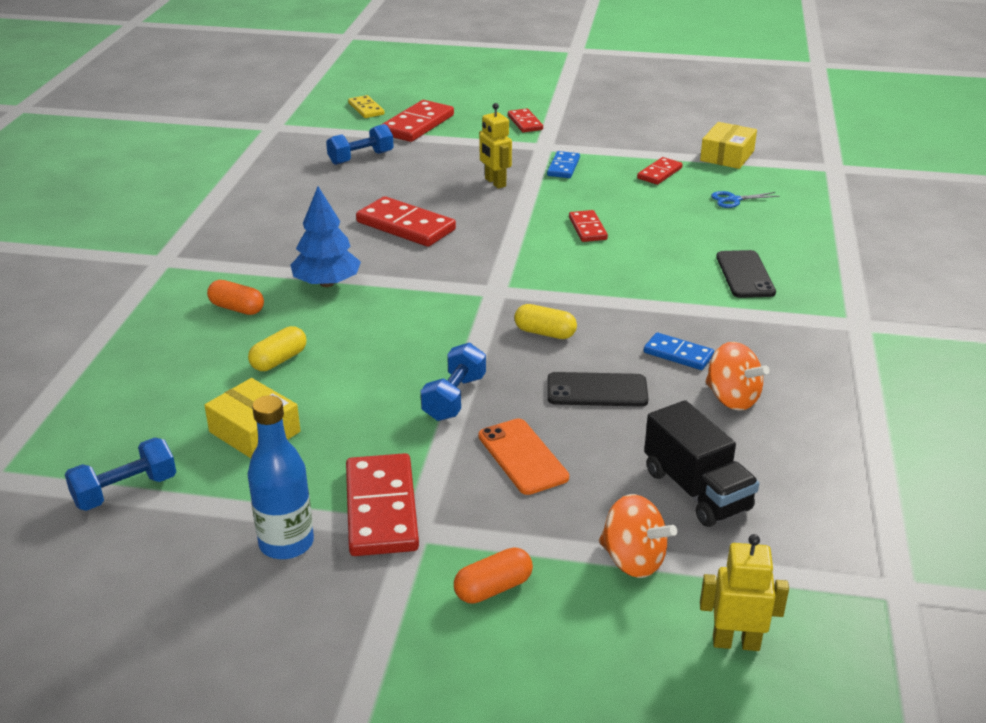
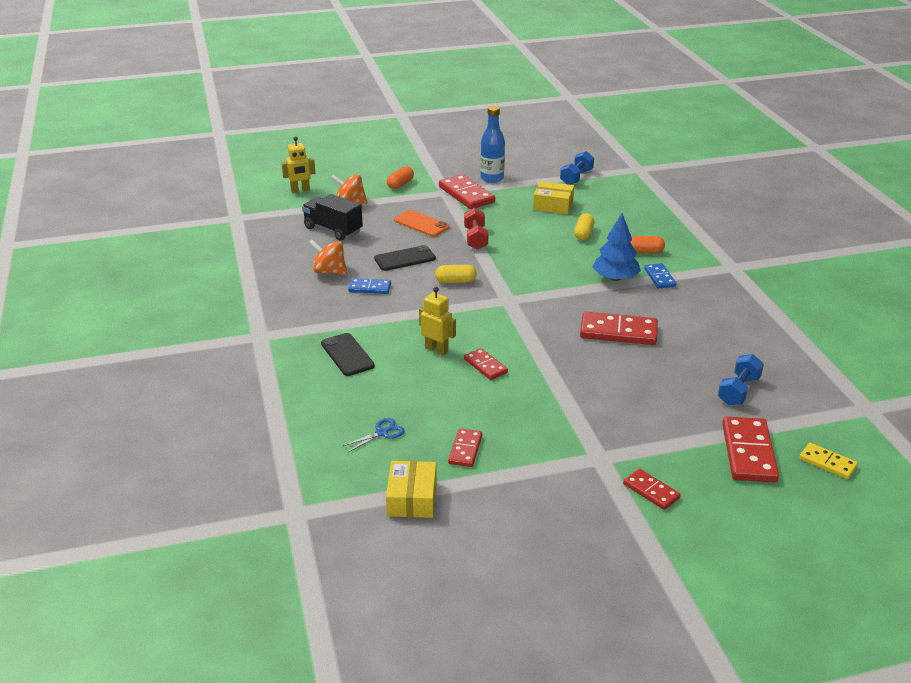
camera: 155 degrees right, 0 degrees up
(454, 398) = (475, 238): blue dumbbell -> red dumbbell
(495, 183) = (598, 394): yellow robot -> yellow robot (437, 349)
(563, 167) = (557, 432): blue domino -> blue domino (659, 278)

